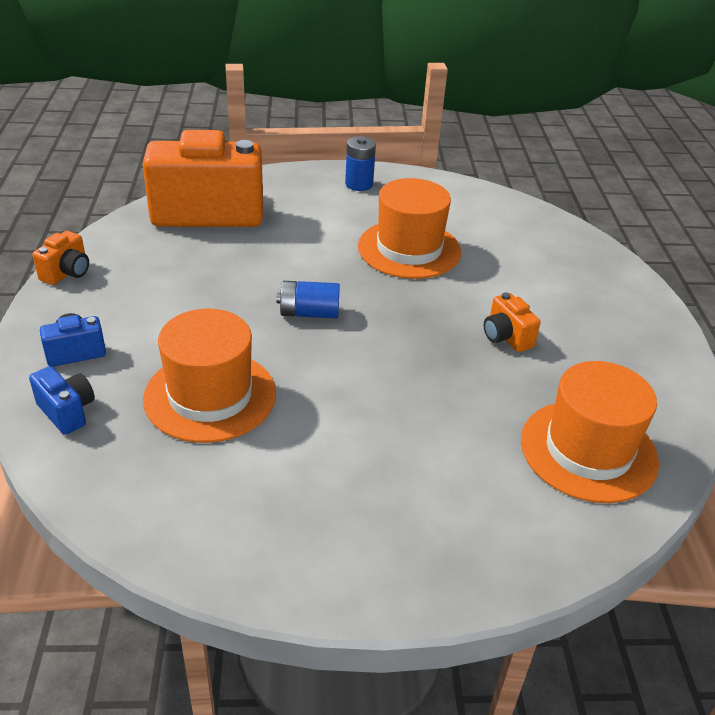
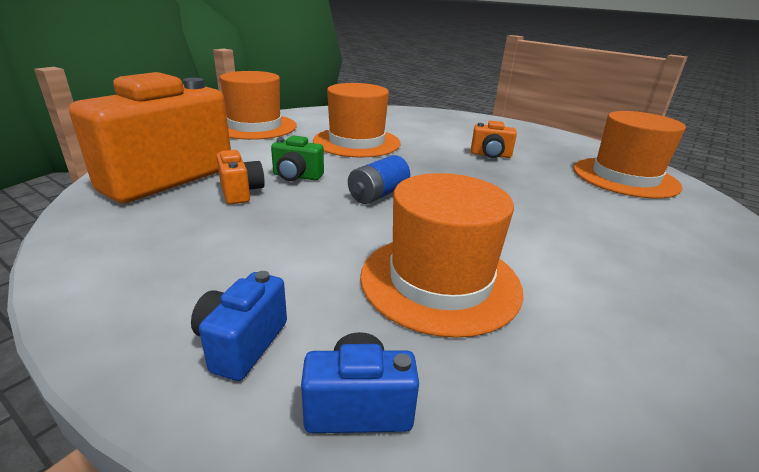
camera: 50 degrees left, 10 degrees down
(67, 273) = (76, 285): orange camera -> orange camera (241, 192)
(287, 261) = (296, 176): none -> green camera
(359, 184) = (255, 127): blue battery -> orange hat

